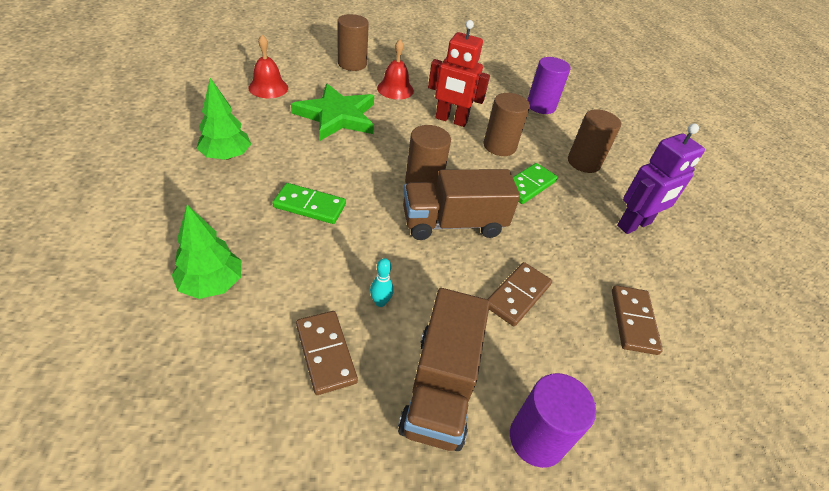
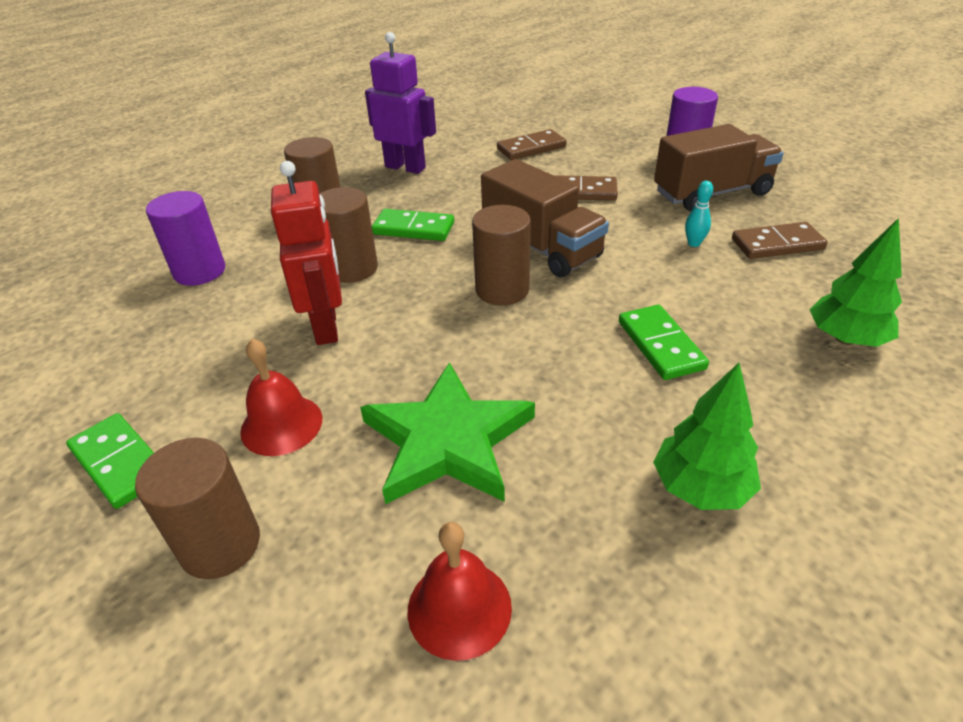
camera: 115 degrees left, 5 degrees down
(325, 353) = (777, 244): brown domino -> brown domino turned 45 degrees clockwise
(414, 59) = (119, 463): none -> green domino

